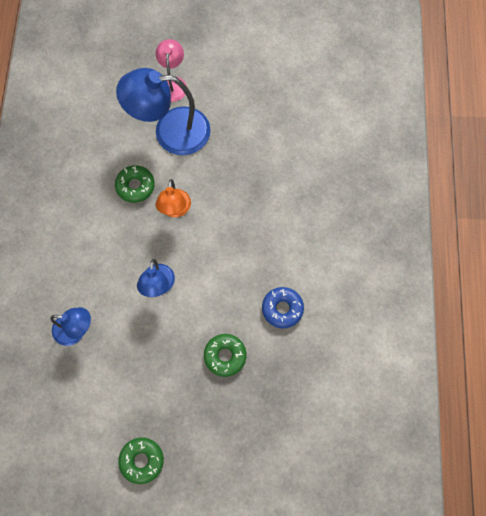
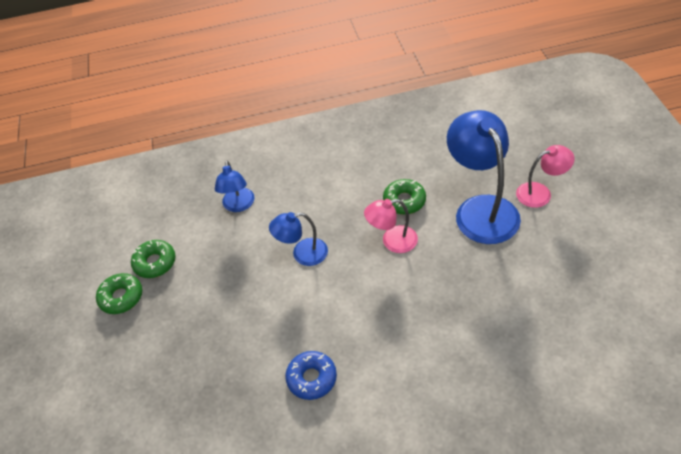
camera: 80 degrees right, 20 degrees down
(175, 210) = (392, 241): orange lamp -> pink lamp
(225, 356) = (242, 337): green donut -> green donut (155, 263)

